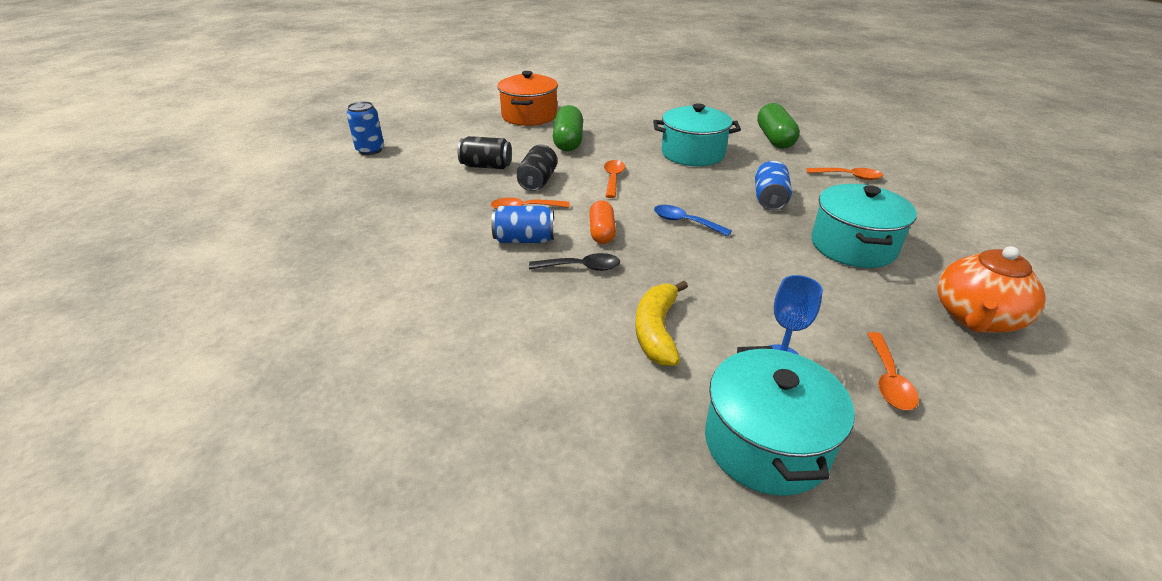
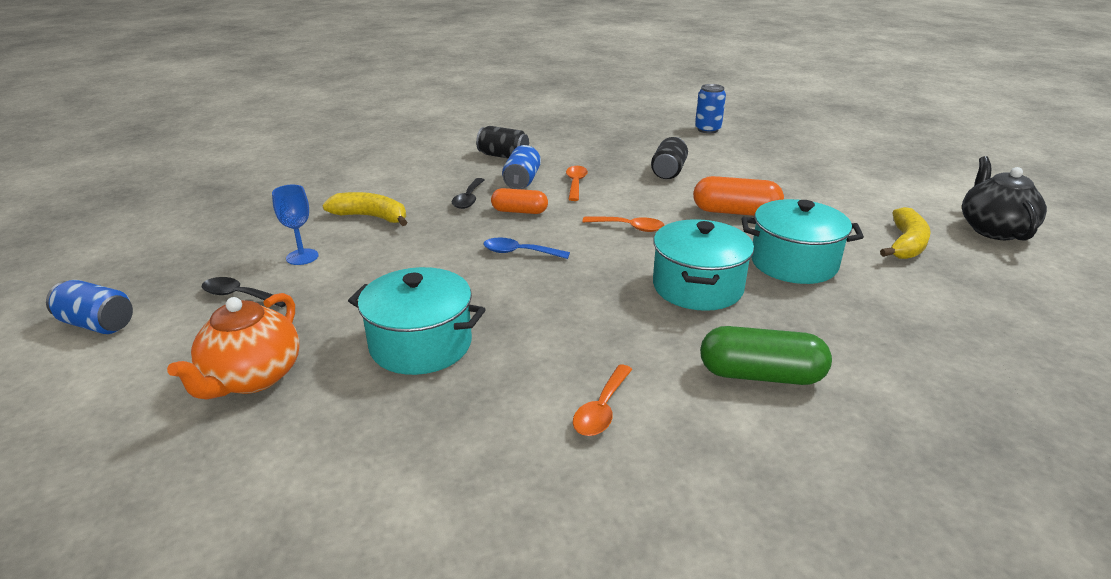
camera: 100 degrees right, 5 degrees down
(529, 116) = (816, 196): orange pot -> none
(537, 181) = (630, 191): black can -> black can (503, 156)
(567, 79) = (993, 229): none -> black teapot
(568, 141) = (735, 212): green capsule -> orange capsule
(597, 99) = (905, 244): none -> yellow banana
(685, 222) = (519, 252): blue spoon -> blue spoon turned 120 degrees counterclockwise
(766, 444) = (242, 235): turquoise pot -> turquoise pot (793, 263)
(769, 199) = (551, 315): blue can -> blue can (98, 324)
(888, 379) = (239, 296): orange spoon -> black spoon
(975, 318) = (252, 378): orange teapot -> orange teapot turned 120 degrees counterclockwise

